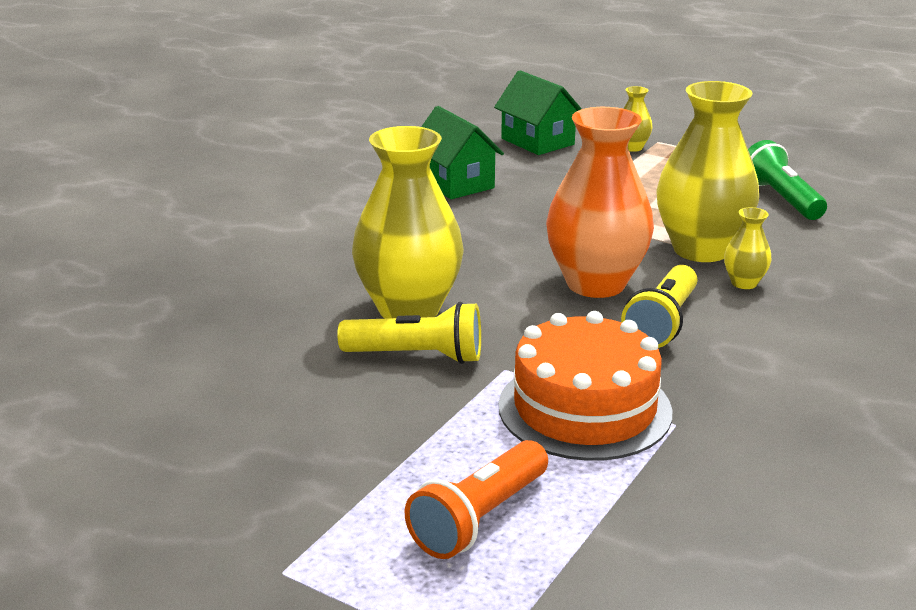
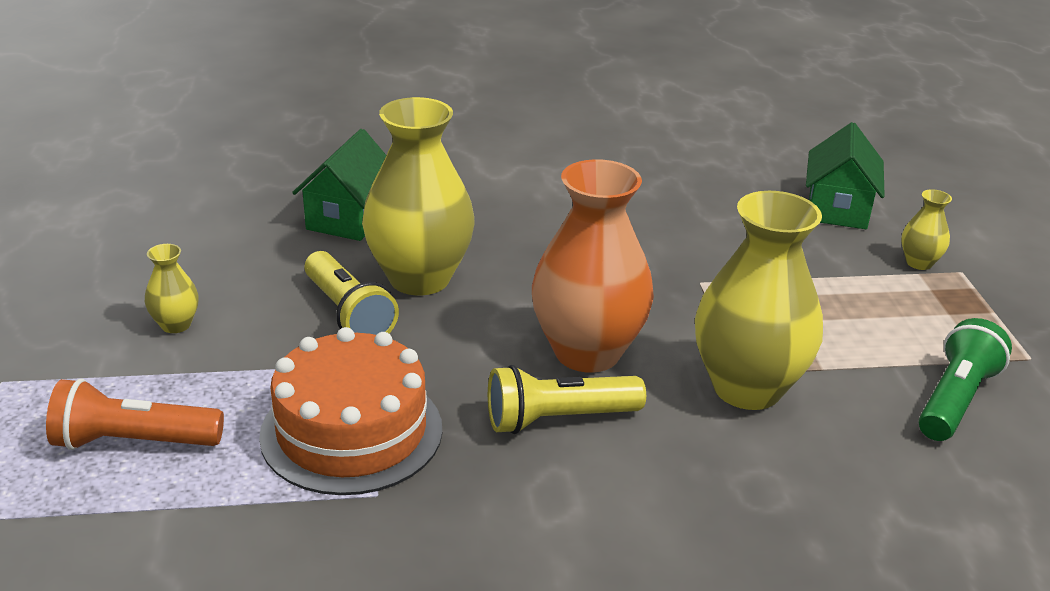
camera: 50 degrees right, 5 degrees up
(455, 183) = (679, 206): green house -> green house (349, 218)
(744, 283) = (711, 441): yellow vase -> yellow vase (176, 325)

